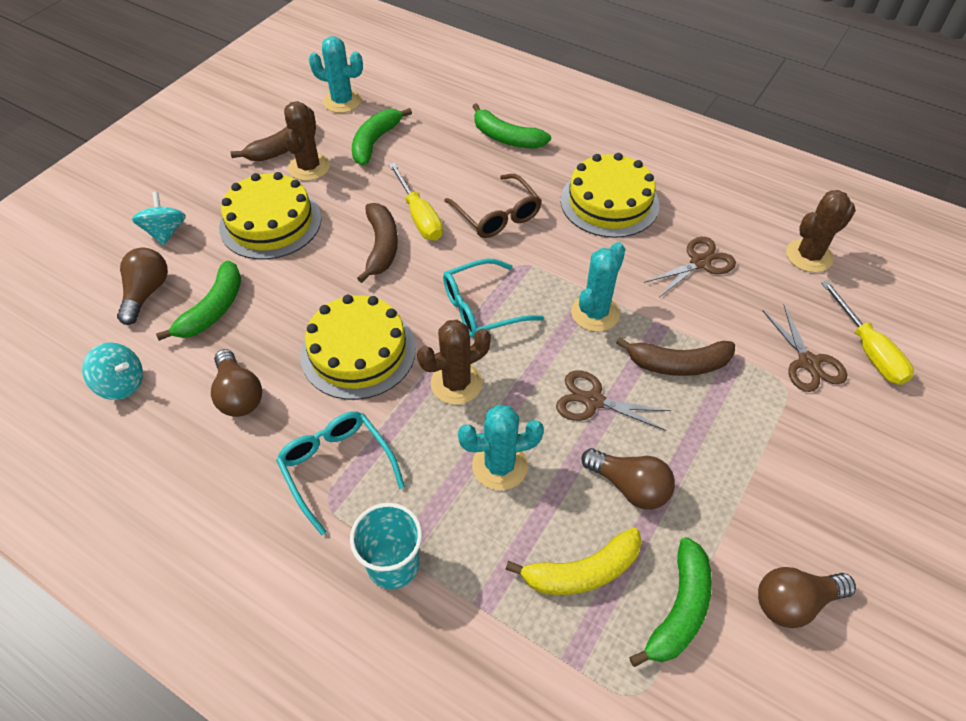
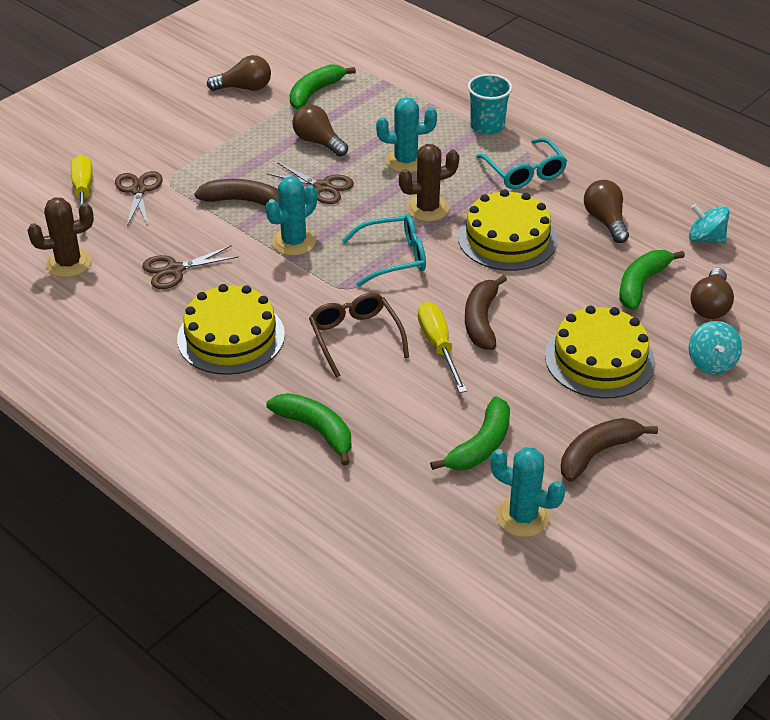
camera: 170 degrees left, 10 degrees down
(309, 167) = (562, 420): brown cactus -> none
(582, 571) = (367, 111): yellow banana -> none

